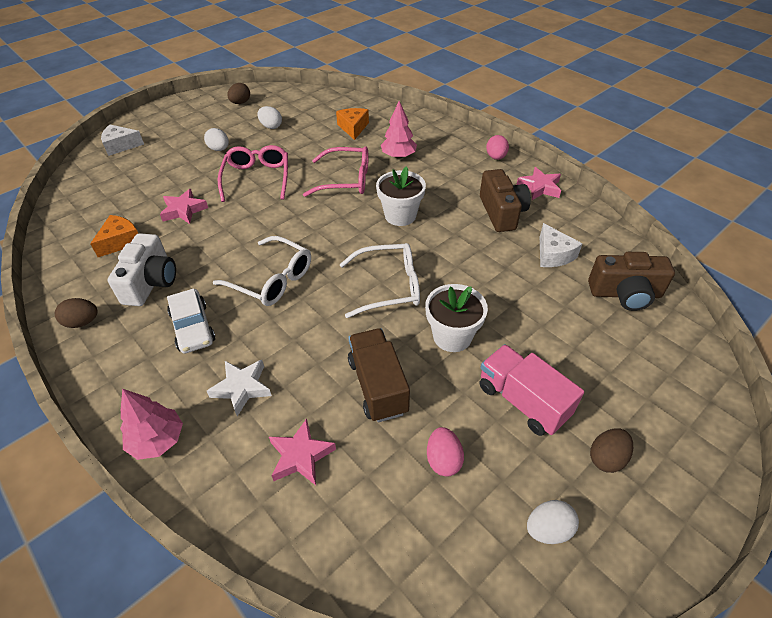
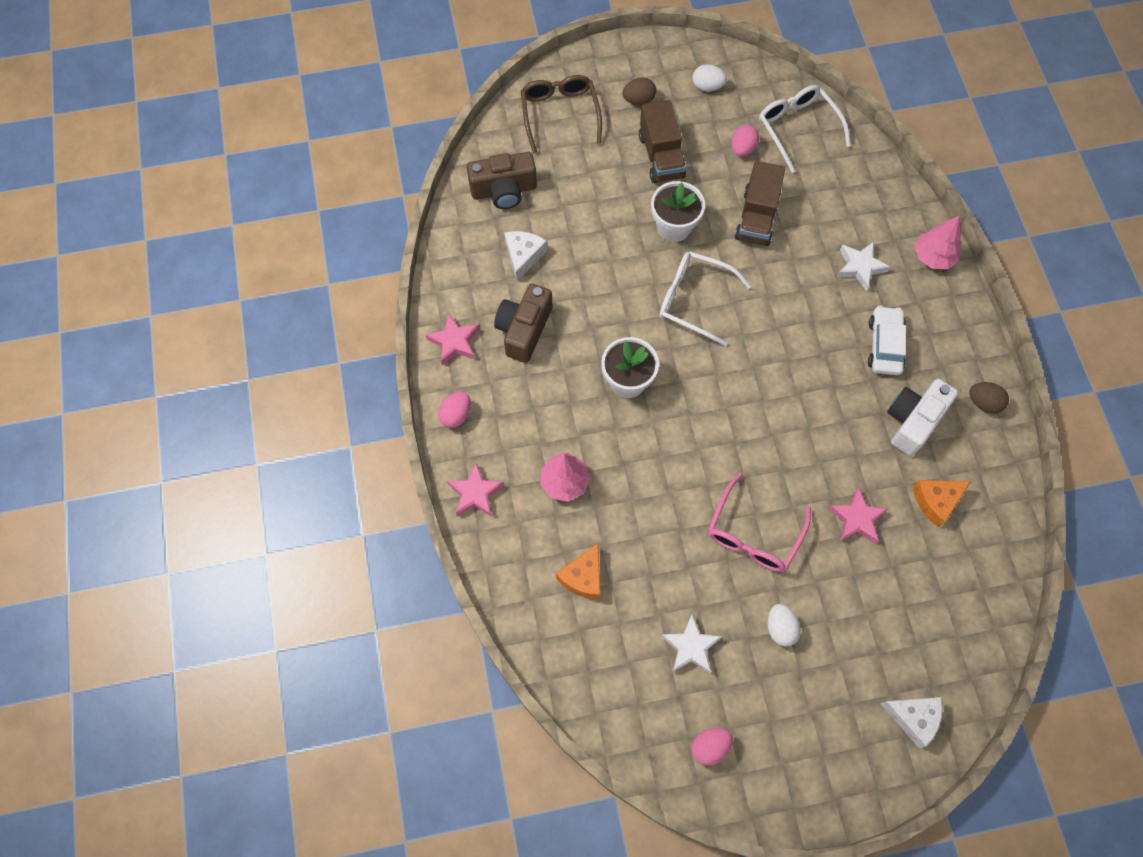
camera: 150 degrees left, 20 degrees up
(240, 103) = (709, 747): brown egg -> pink egg
(271, 126) = (691, 647): white egg -> white star
(271, 279) = (796, 364): white glasses -> white glasses (798, 129)
(301, 456) = (835, 197): pink star -> pink star (475, 493)
(345, 180) = (652, 472): pink glasses -> none
(522, 401) = (661, 156): pink truck -> brown truck
(625, 294) = (504, 190): brown camera -> brown camera turned 135 degrees clockwise
(662, 391) = (560, 114): none -> brown glasses

